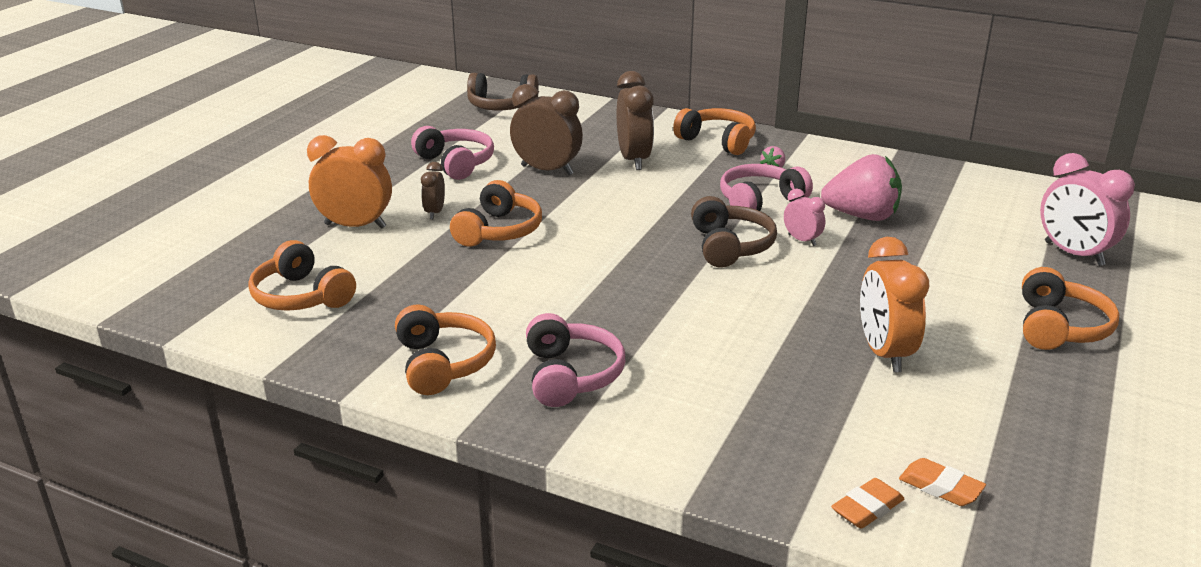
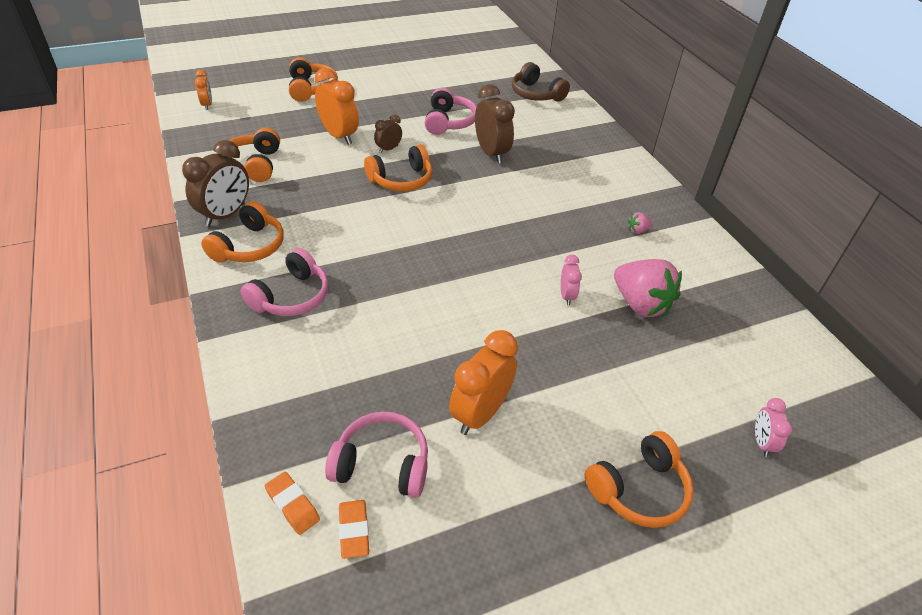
camera: 40 degrees right, 15 degrees up
(116, 272) = (207, 105): none -> orange clock
(634, 160) = (555, 174): brown clock -> brown clock (225, 215)
(717, 141) = (633, 189): orange headphones -> orange headphones (311, 89)
(730, 246) = (513, 271): brown headphones -> none
(760, 201) = (586, 250): pink headphones -> pink headphones (382, 464)
(867, 508) = (292, 505): orange eraser -> orange eraser turned 45 degrees clockwise
(1073, 254) = (761, 442): pink clock -> pink clock, size x0.53

